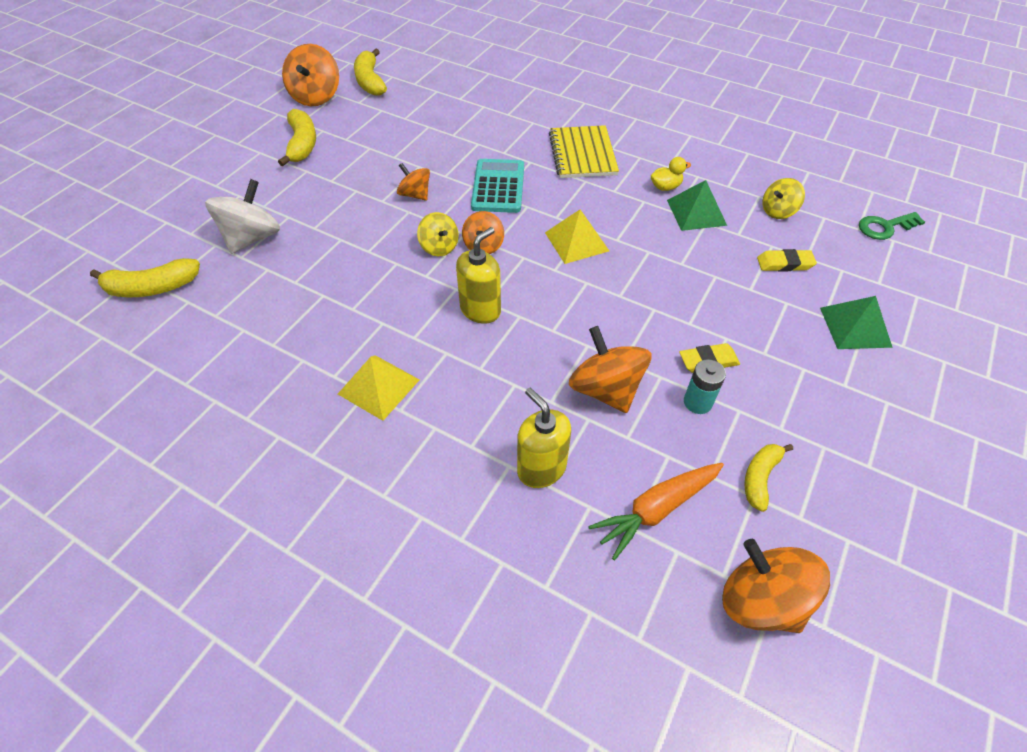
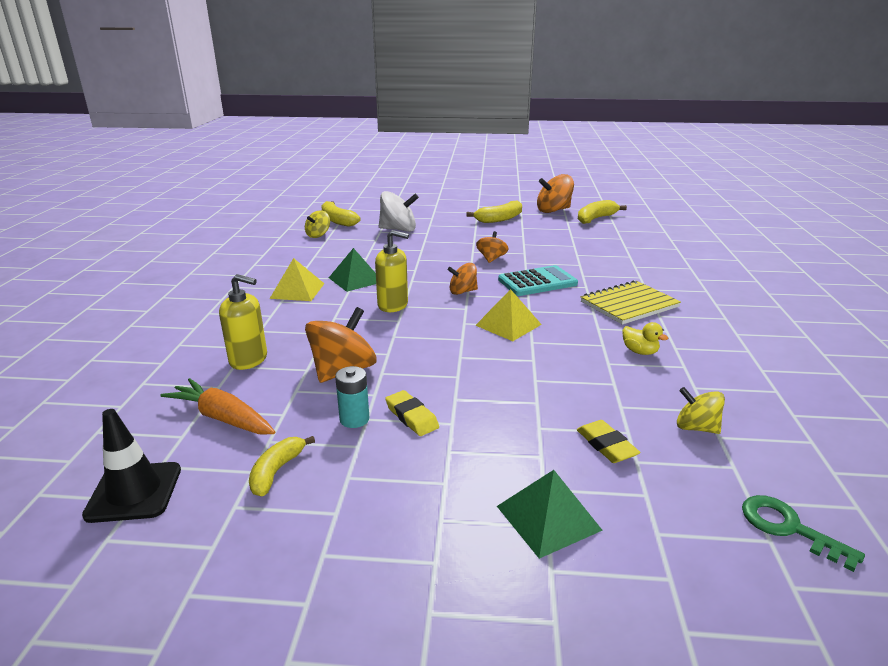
camera: 65 degrees right, 25 degrees down
(439, 247) = (445, 278): yellow spinning top -> yellow spinning top (318, 235)
(541, 468) = (249, 359): yellow soap dispenser -> yellow soap dispenser turned 75 degrees clockwise
(696, 212) = (623, 375): green pyramid -> green pyramid (355, 279)
(760, 478) = (276, 471): yellow banana -> yellow banana turned 75 degrees counterclockwise
(761, 600) = (134, 492): orange spinning top -> black traffic cone

